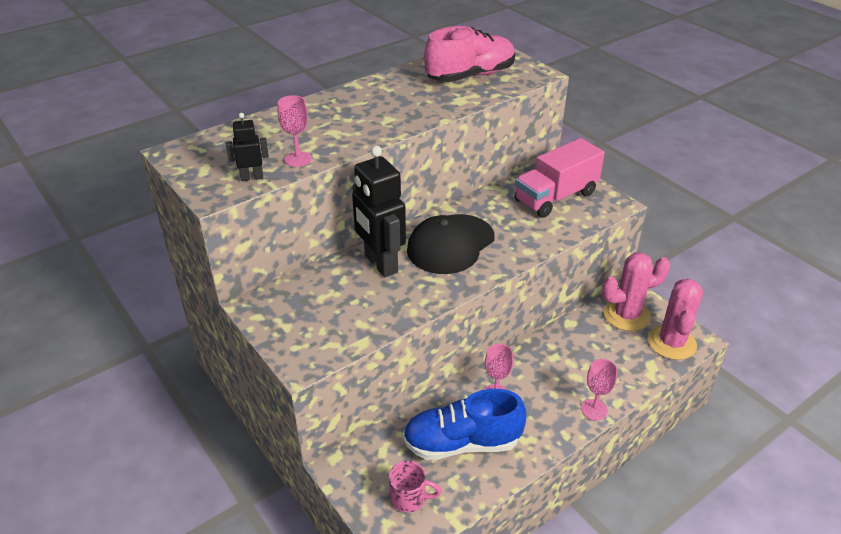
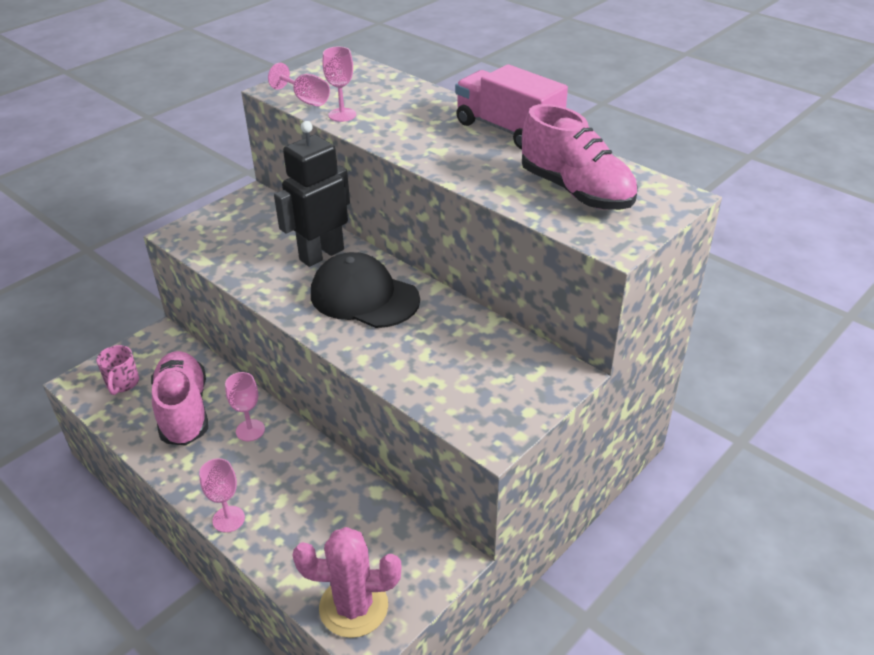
camera: 80 degrees right, 0 degrees up
(252, 177) = (306, 100): black robot -> pink goblet
(462, 443) = (184, 411): blue shoe -> pink shoe
(555, 197) = (488, 376): pink truck -> pink truck (508, 130)
(626, 315) = (401, 553): pink cactus -> none

